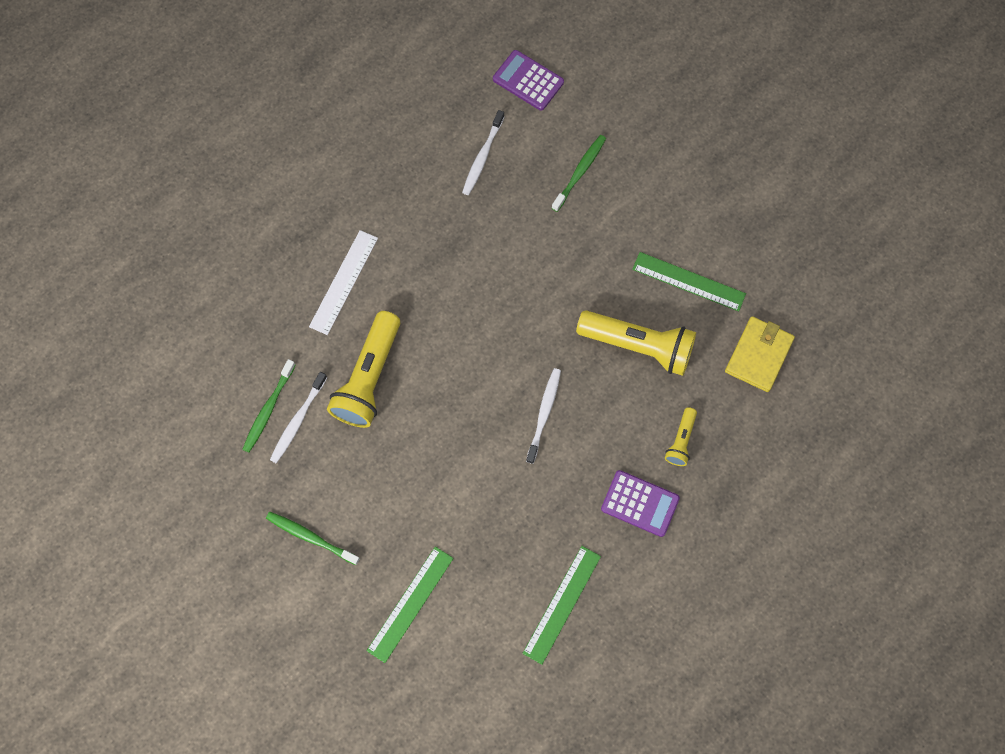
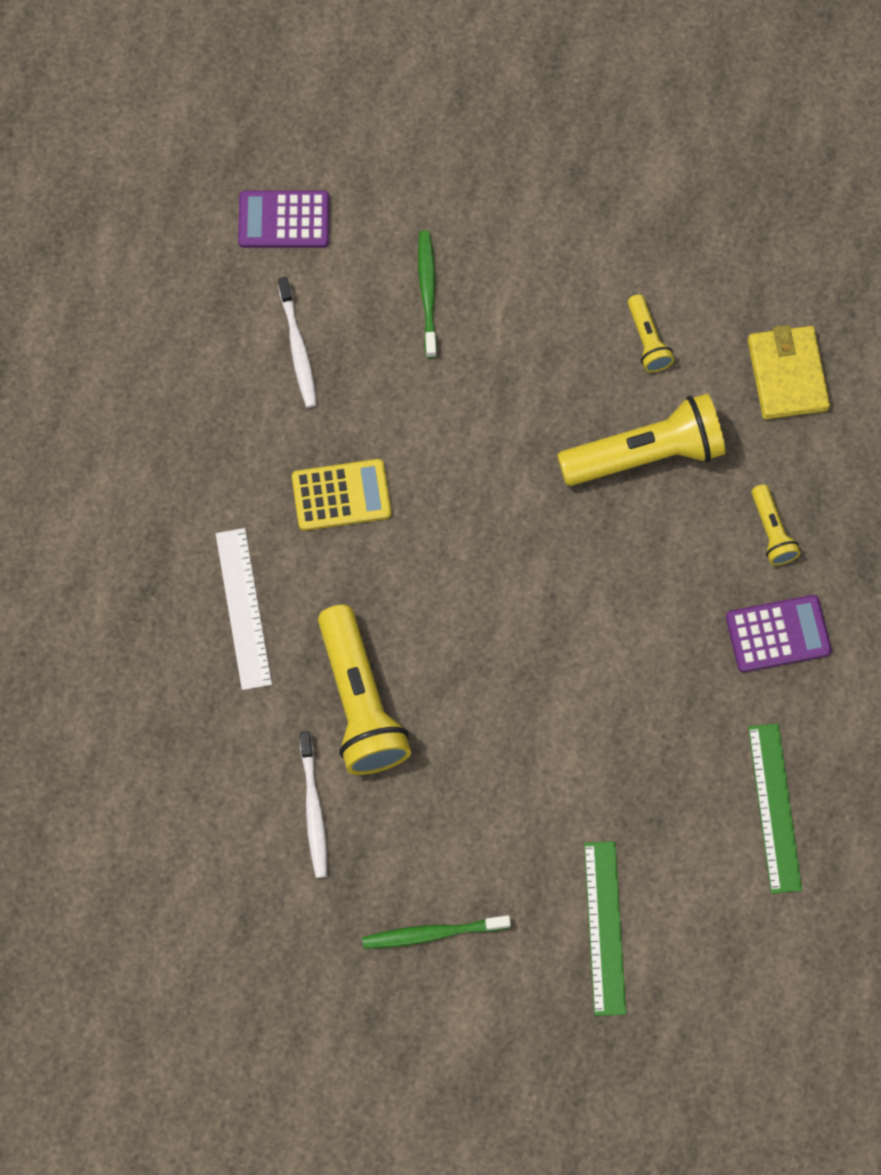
camera: 35 degrees left, 0 degrees up
(268, 409) = (268, 821): green toothbrush -> none
(445, 255) = (341, 495): none -> yellow calculator
(544, 413) = (595, 604): white toothbrush -> none
(688, 281) = (647, 340): green ruler -> yellow flashlight

